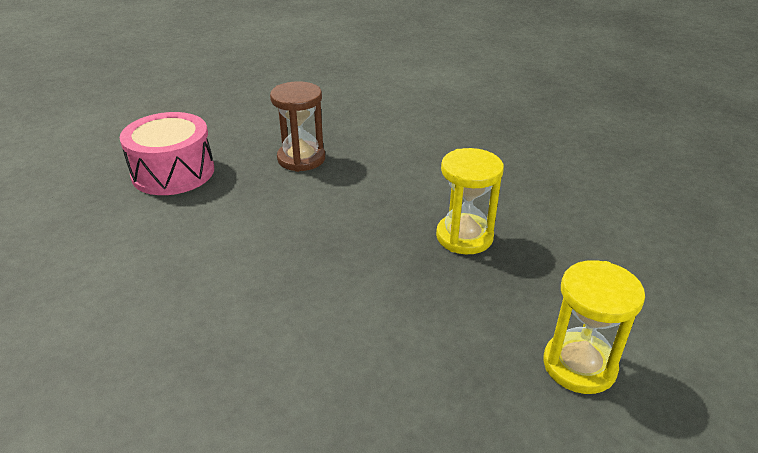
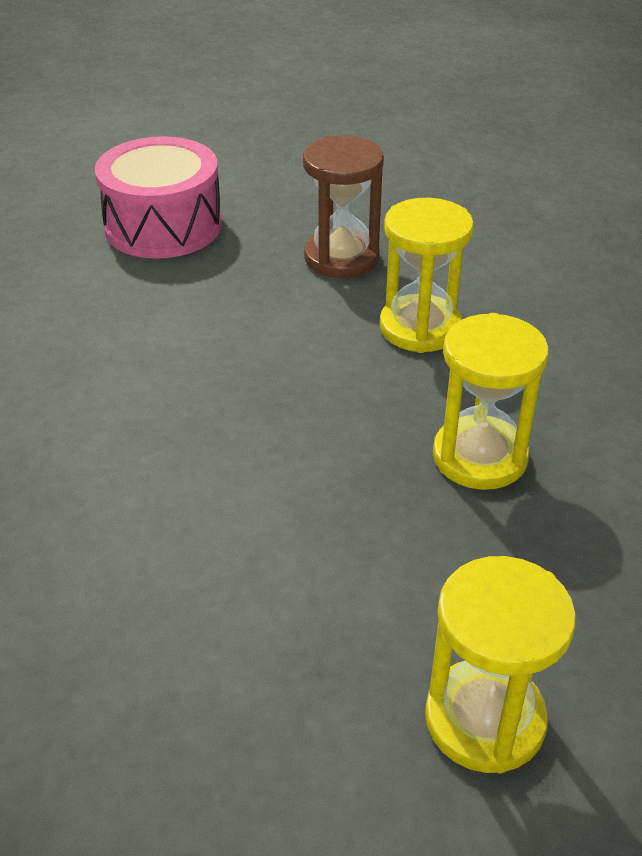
camera: 30 degrees right, 5 degrees up
(377, 182) = (420, 328): none -> yellow hourglass

